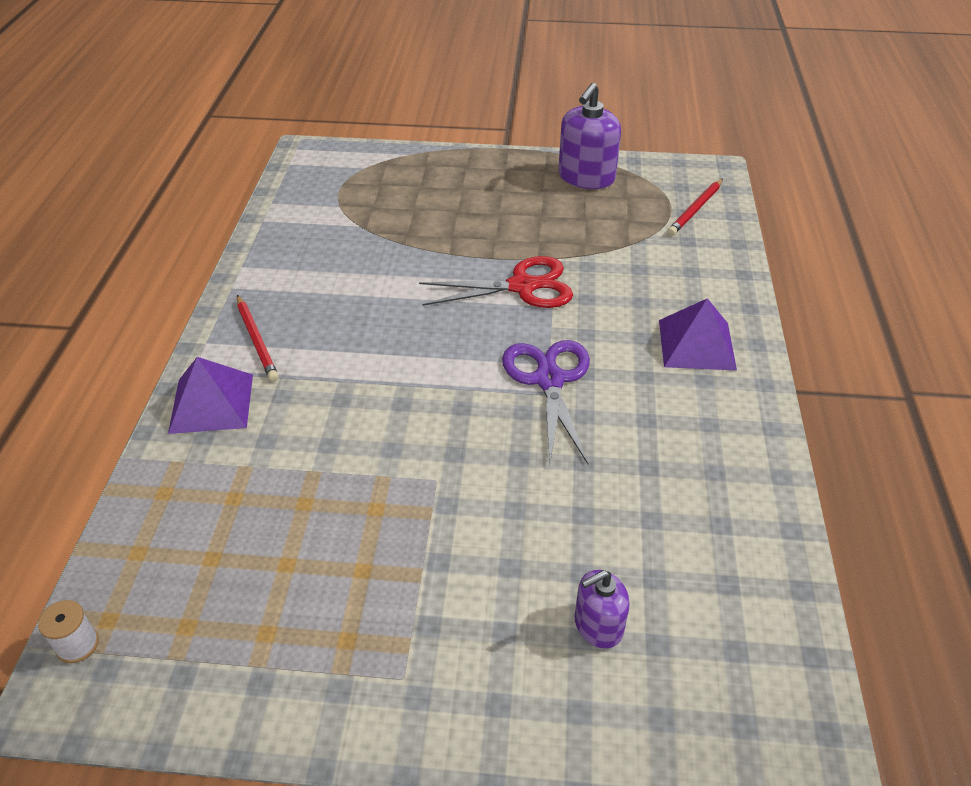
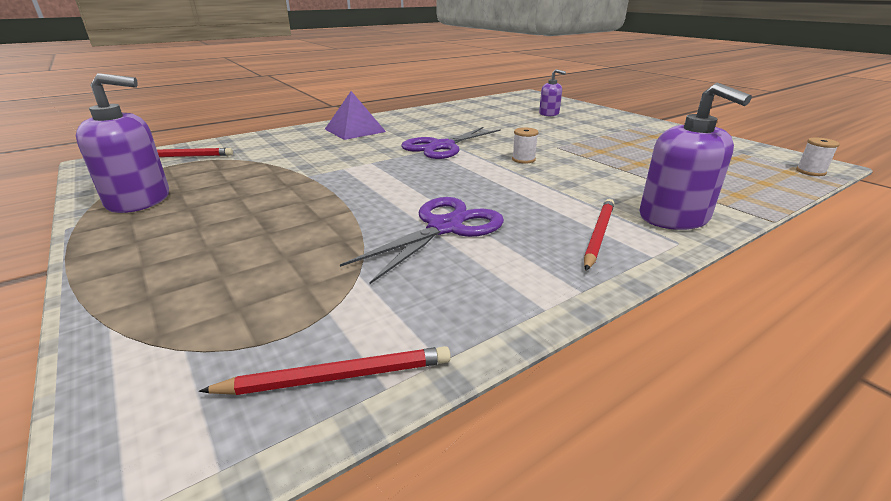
camera: 130 degrees left, 15 degrees down
(212, 403) = (674, 217): purple pyramid -> purple soap dispenser
(294, 194) = (337, 377): none -> red pencil
(366, 280) = (445, 227): none -> purple scissors
(433, 415) = (523, 159): none -> white spool
(522, 286) = (360, 175): red scissors -> none

